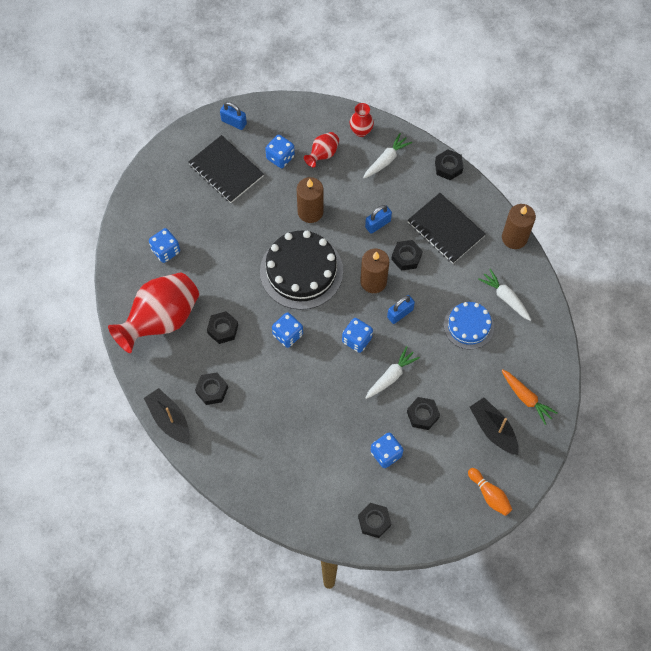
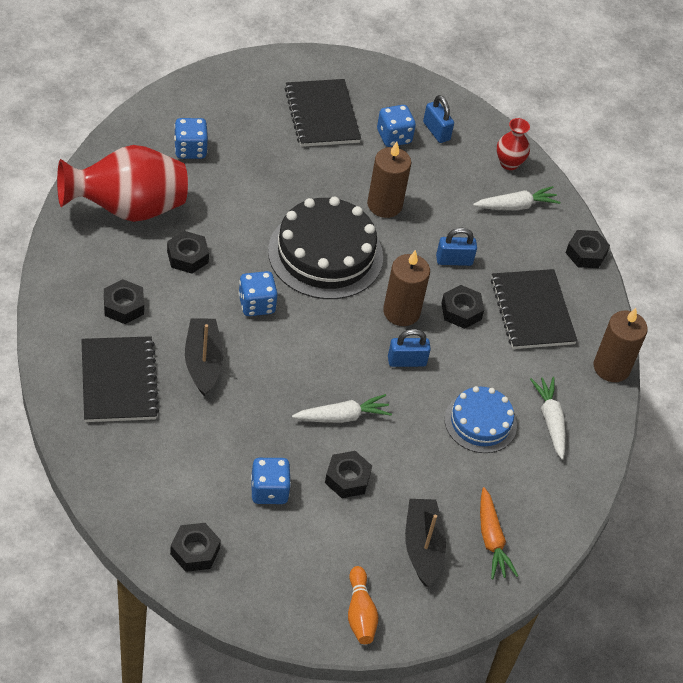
camera: 25 degrees right, 15 degrees down
(169, 419) = (51, 305): black boat -> black boat (203, 362)
(234, 122) = (369, 77): blue padlock -> blue padlock (436, 131)
(248, 443) = (118, 381): none -> black notebook
(323, 154) = (445, 160): red vase -> none
(357, 340) = (333, 356): blue dice -> none

